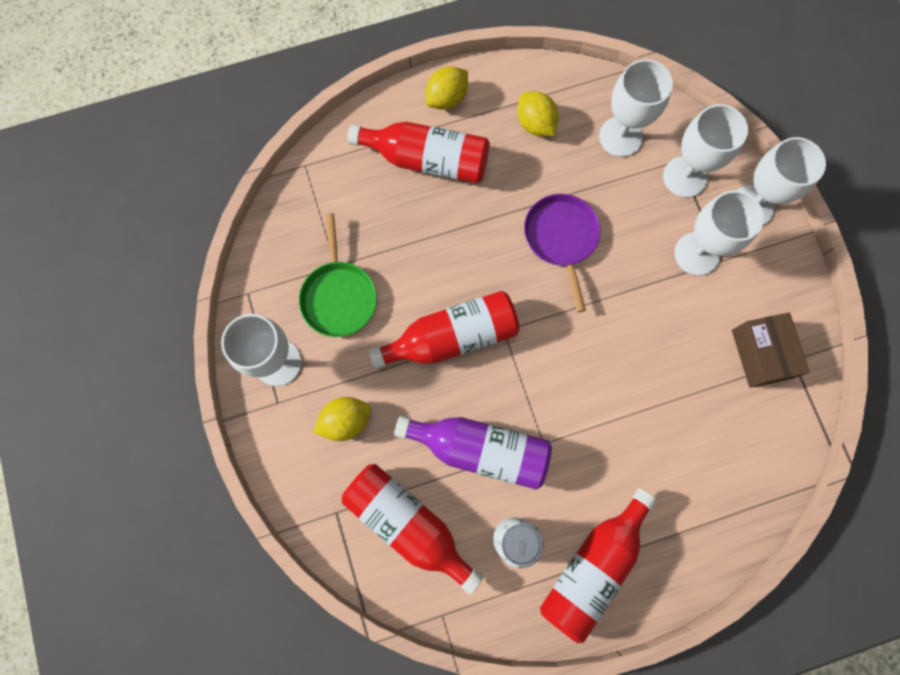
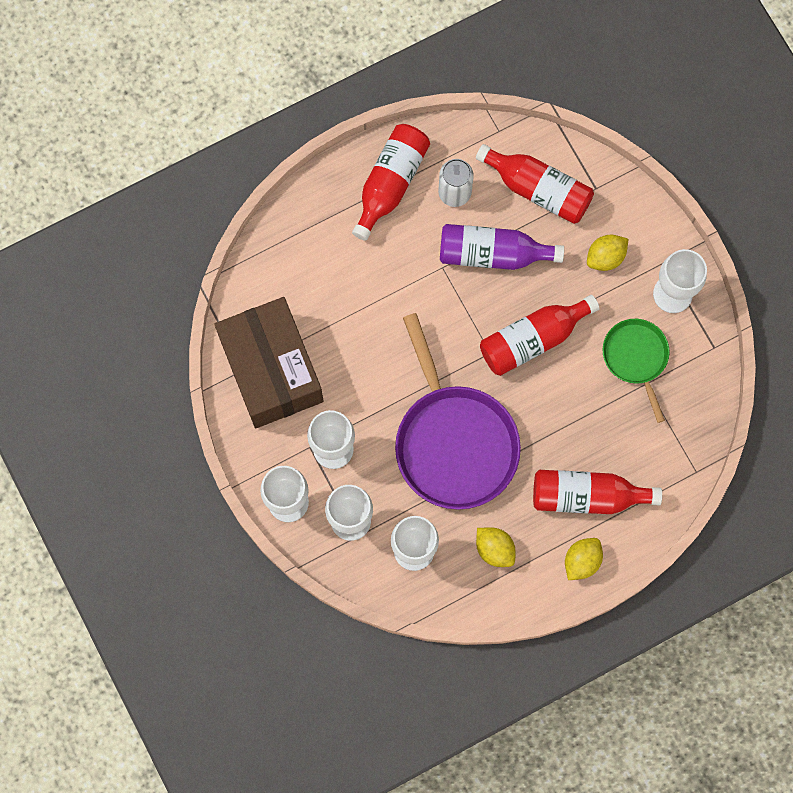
camera: 170 degrees right, 0 degrees up
(561, 238) = (454, 443): purple pan -> purple pan, size x1.84
(761, 354) = (271, 370): brown box -> brown box, size x1.95

